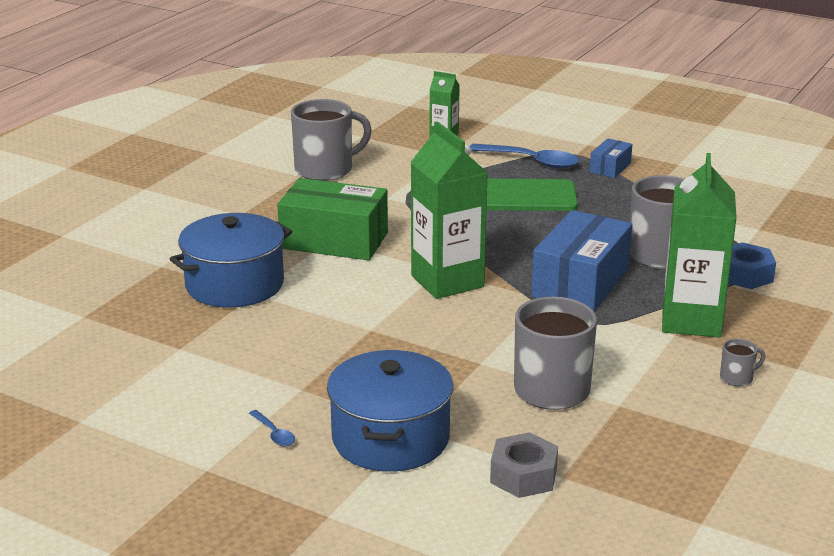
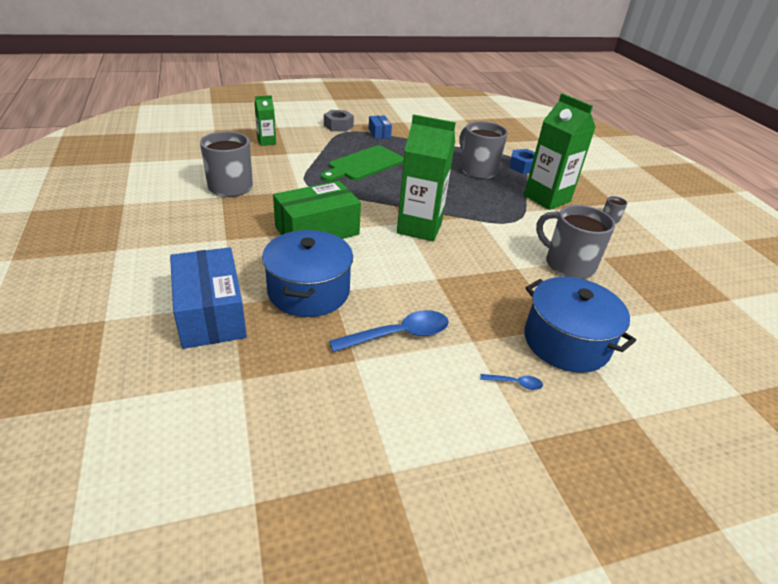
camera: 50 degrees left, 10 degrees up
(523, 475) = (647, 322): grey nut -> grey nut (338, 126)
(531, 161) = (338, 142): blue spoon -> blue spoon (398, 335)
(580, 282) = (475, 199): blue box -> blue box (211, 313)

